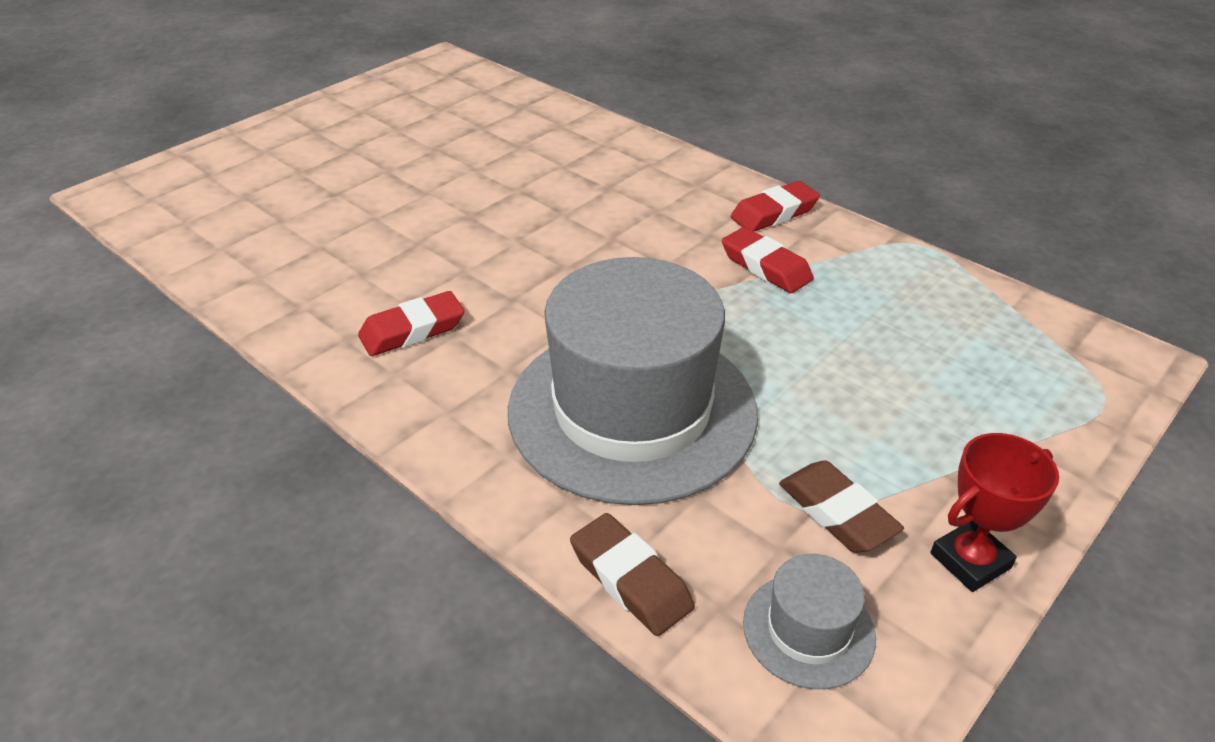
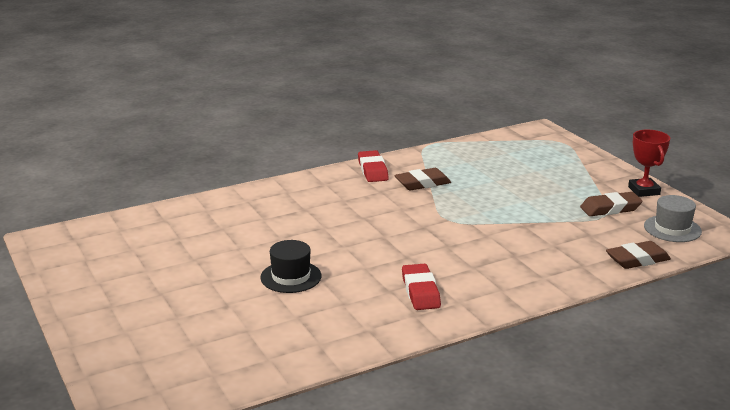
camera: 70 degrees left, 15 degrees down
(415, 219) = (291, 277): none -> black hat
(632, 410) = (524, 239): grey hat -> none
(766, 266) = (422, 183): red eraser -> brown eraser

